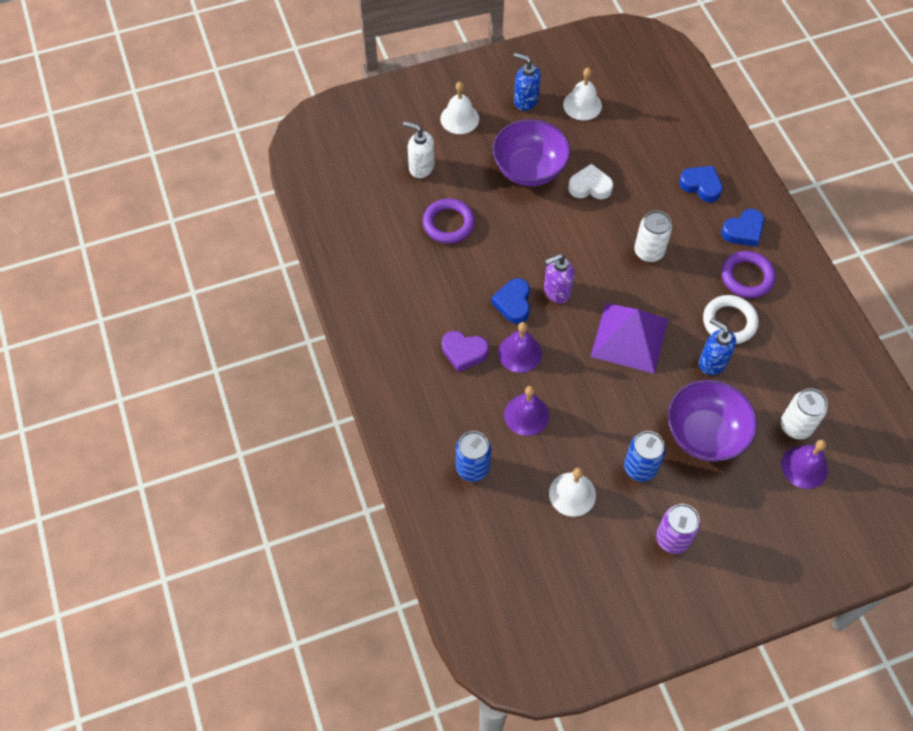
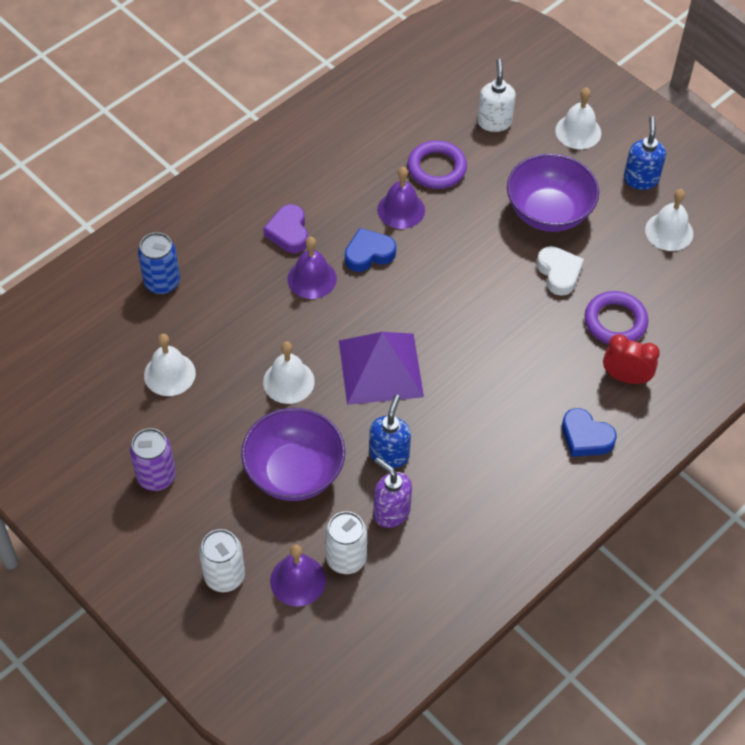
camera: 65 degrees right, 5 degrees down
(526, 415) = (242, 307): purple bell -> purple bell (401, 210)
(556, 291) = (404, 286): purple soap dispenser -> purple soap dispenser (391, 512)
(616, 407) = (288, 381): none -> white bell
(640, 468) = (226, 424): blue can -> none
(648, 252) = (502, 353): white can -> white can (224, 576)
(701, 186) = (625, 377): blue heart -> red clock
(729, 322) = (451, 457): white ring -> none
(747, 277) = (522, 458): purple ring -> purple ring (615, 321)

